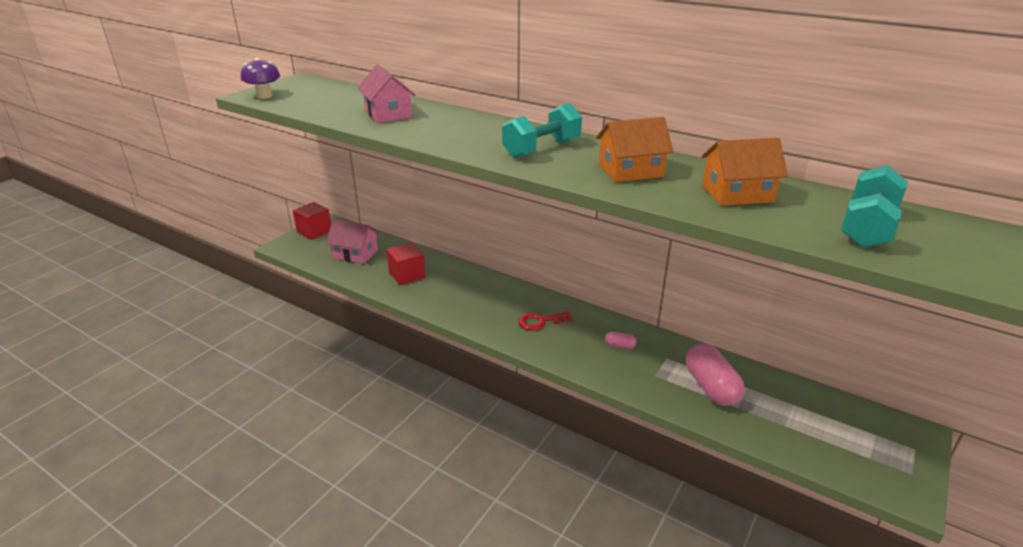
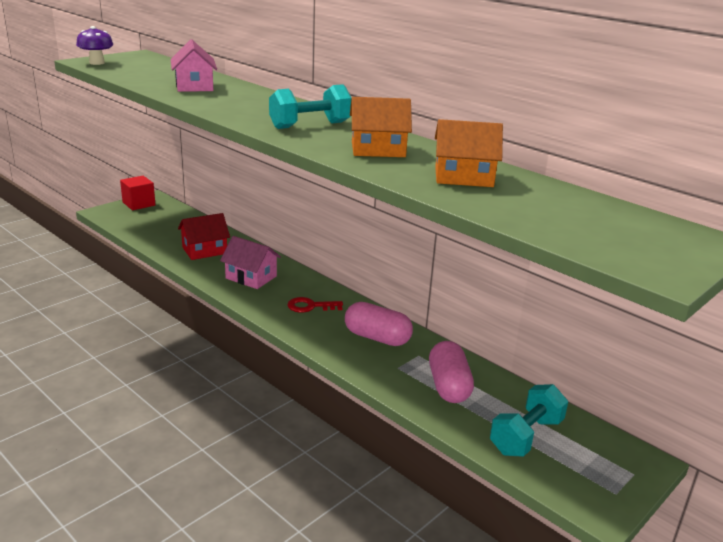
camera: 10 degrees right, 5 degrees down
(355, 254) = (166, 227): pink house -> pink house (251, 277)
(407, 275) = (204, 250): red cube -> red house
(619, 345) = (377, 338): pink capsule -> pink capsule, size x2.23
(867, 227) = (565, 215): turquoise dumbbell -> turquoise dumbbell (526, 436)

